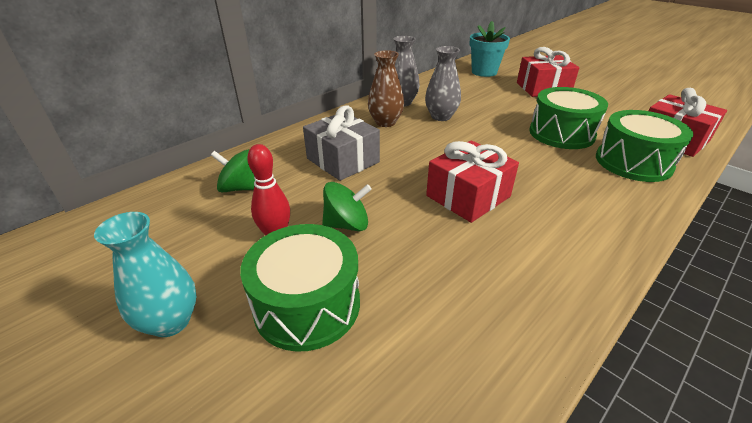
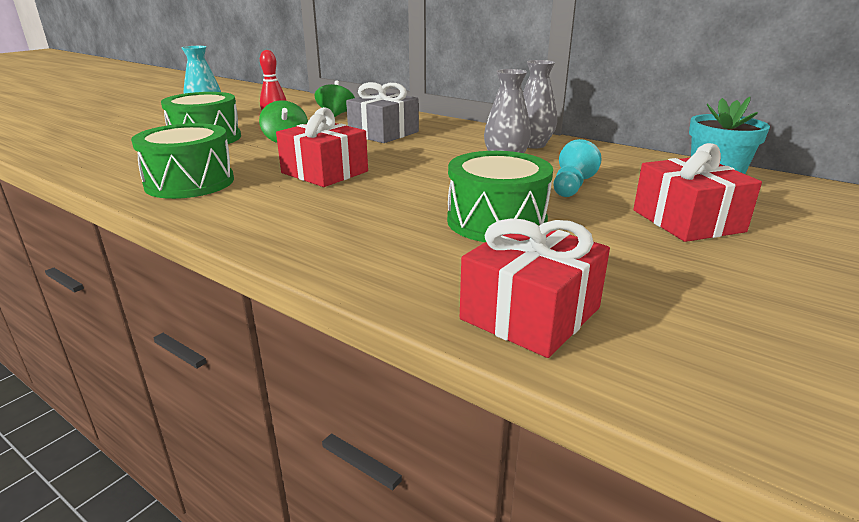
camera: 80 degrees right, 10 degrees down
(385, 122) = (472, 141): brown vase -> none
(495, 105) = (571, 186): none -> turquoise pawn
(633, 162) = (420, 261): green drum -> green drum (190, 182)

